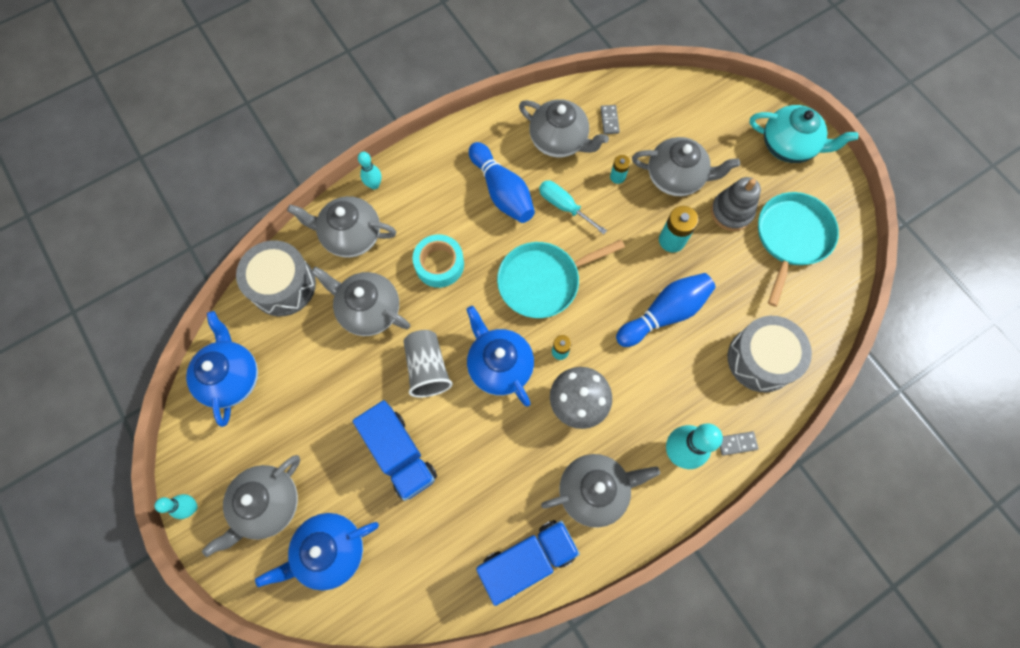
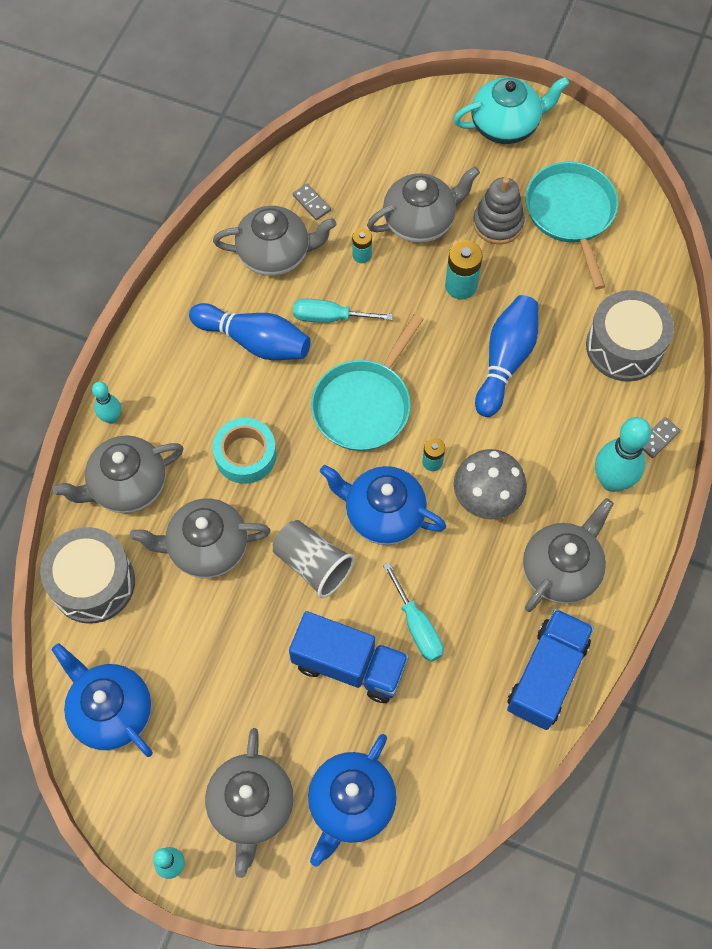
camera: 35 degrees left, 5 degrees down
(464, 460) = (417, 626): none -> turquoise screwdriver

